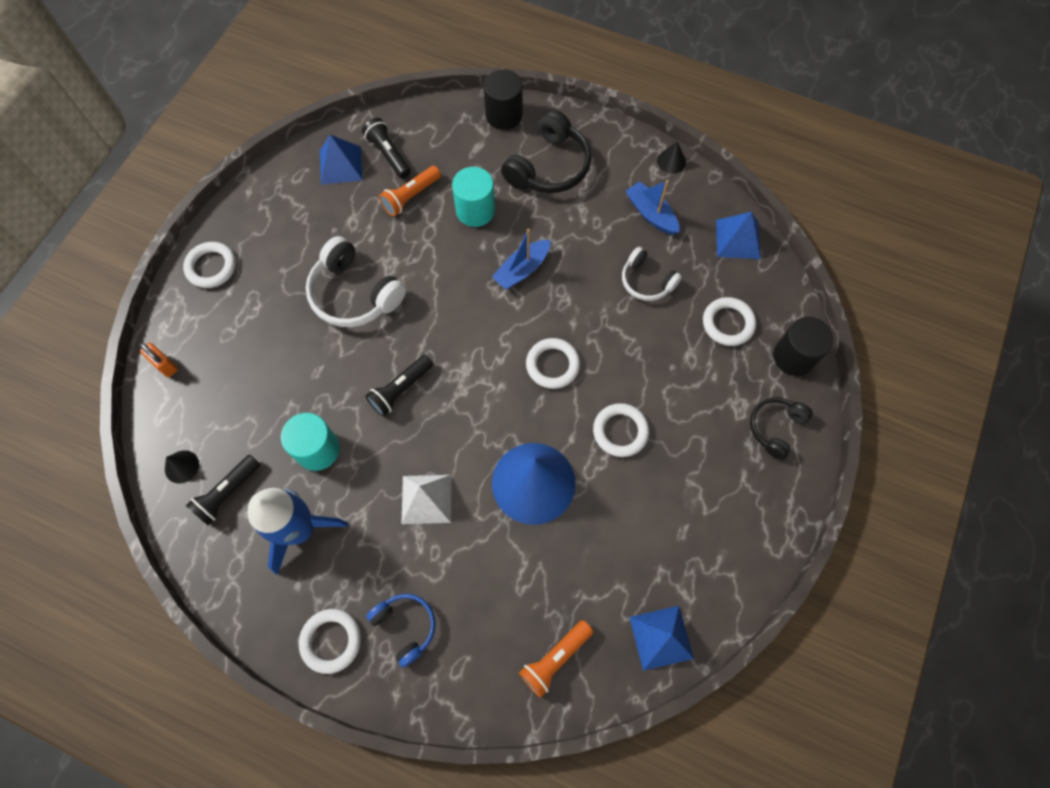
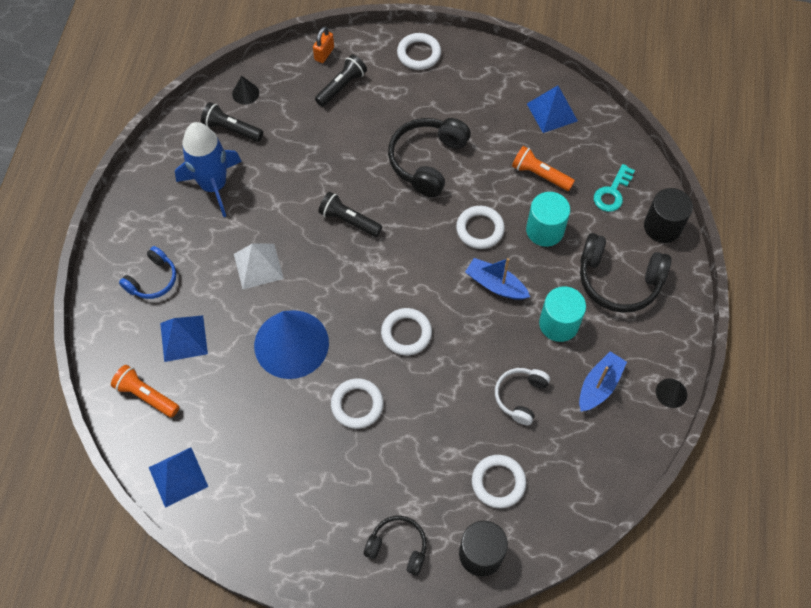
camera: 75 degrees right, 5 degrees down
(317, 449) = (281, 177): turquoise cylinder -> turquoise cylinder (559, 324)
(331, 641) = (133, 232): white ring -> white ring (480, 229)
(354, 294) = (427, 161): white headphones -> black headphones
(388, 154) = (578, 145): black flashlight -> black flashlight (342, 86)
(453, 143) = (612, 192): none -> turquoise key
(738, 239) = (600, 476): blue pyramid -> blue pyramid (183, 338)

